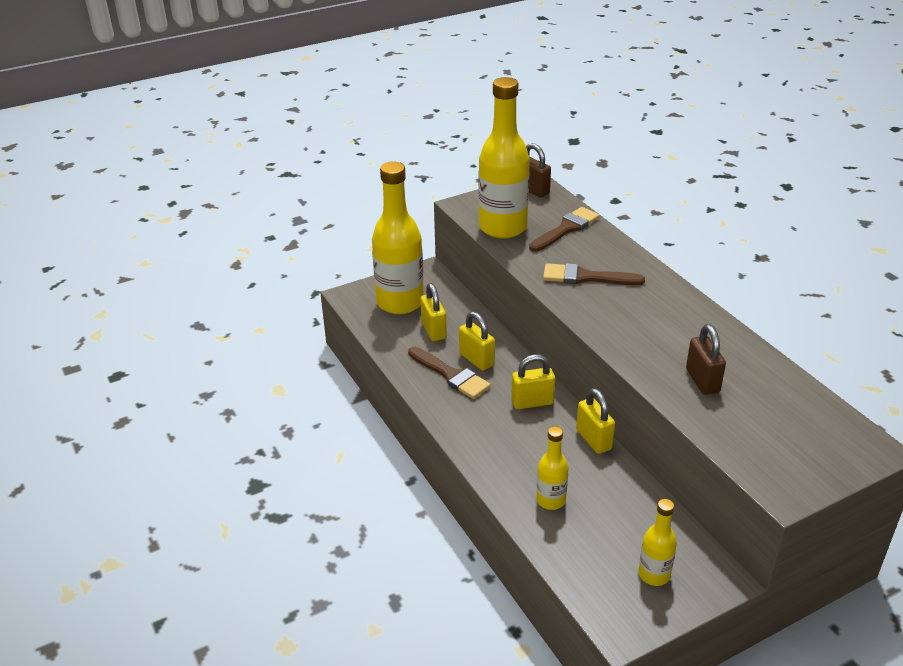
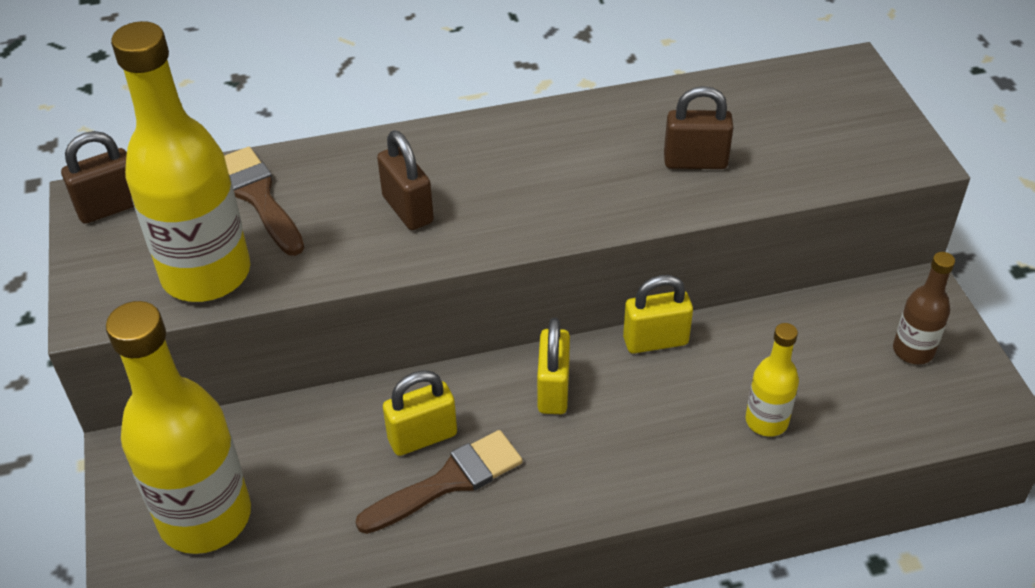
camera: 75 degrees left, 10 degrees up
(433, 330) = (316, 481): yellow padlock -> none
(586, 277) = (407, 209): brown brush -> brown padlock
(654, 574) = (913, 350): yellow bottle -> brown bottle

